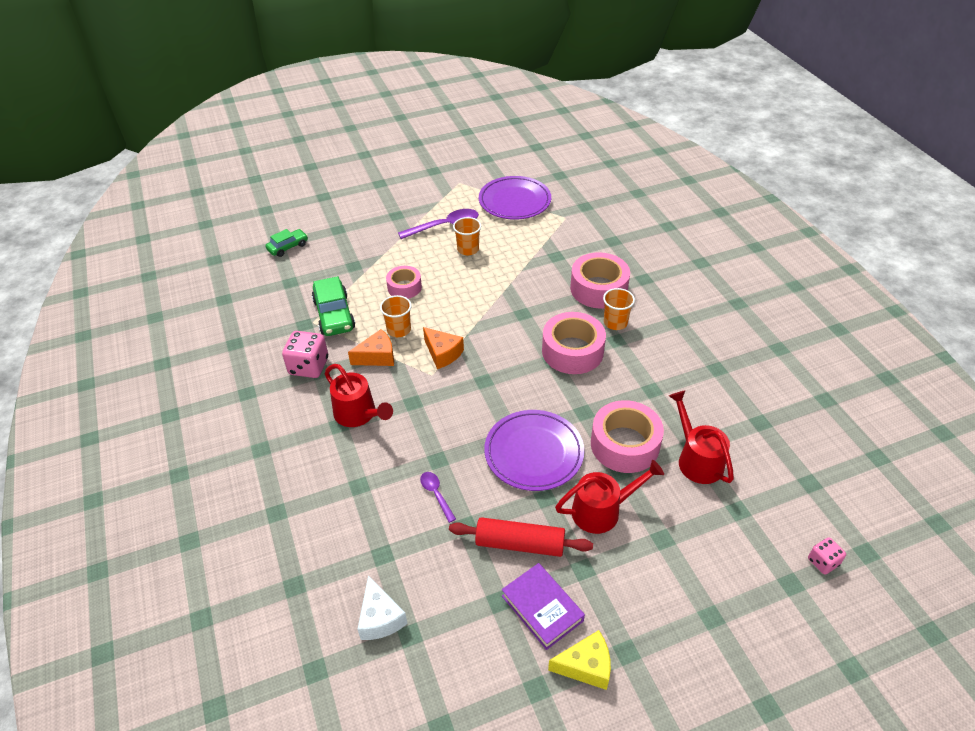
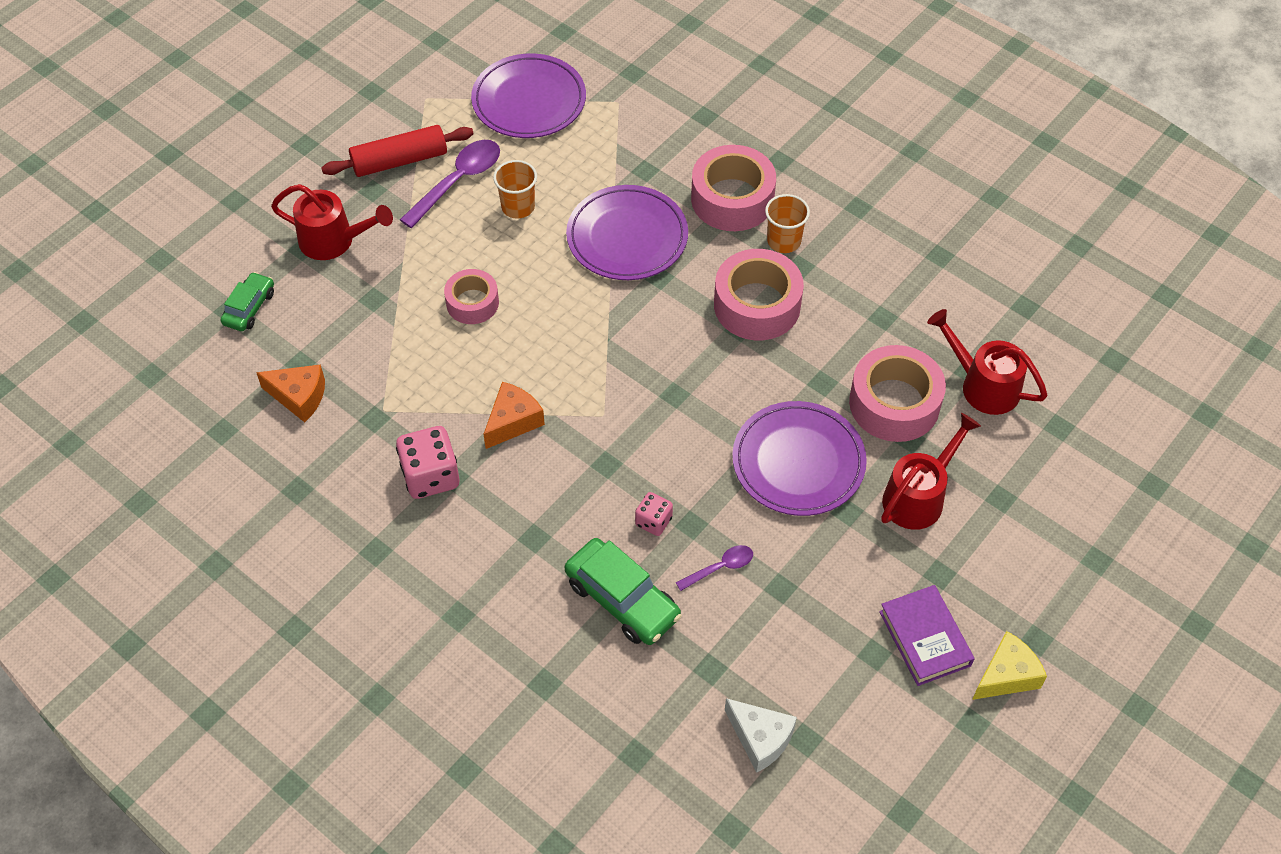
camera: 30 degrees left, 10 degrees up
(334, 315) = (405, 386): green car -> green car (622, 599)
(359, 414) = (550, 511): red watering can -> red watering can (334, 241)
(399, 330) = (512, 370): orange cup -> none
(436, 494) = (720, 567): purple spoon -> purple spoon turned 120 degrees clockwise
(442, 353) = (596, 379): orange cheese -> orange cheese (299, 397)
(519, 286) = (627, 237): none -> purple plate
(520, 544) = (855, 579): red rolling pin -> red rolling pin (400, 161)
(542, 608) = (924, 638): purple book -> purple book turned 45 degrees clockwise
(823, 562) = (1171, 446): pink dice -> pink dice (653, 521)

